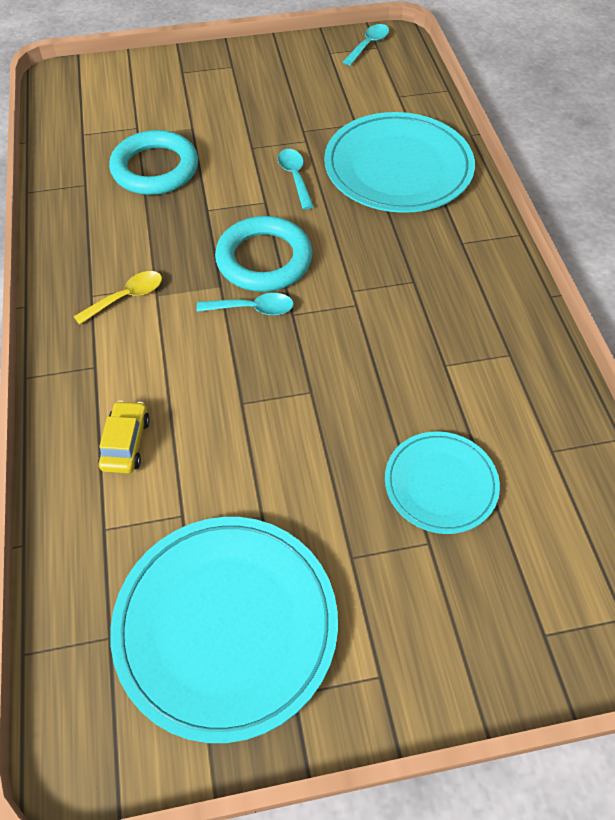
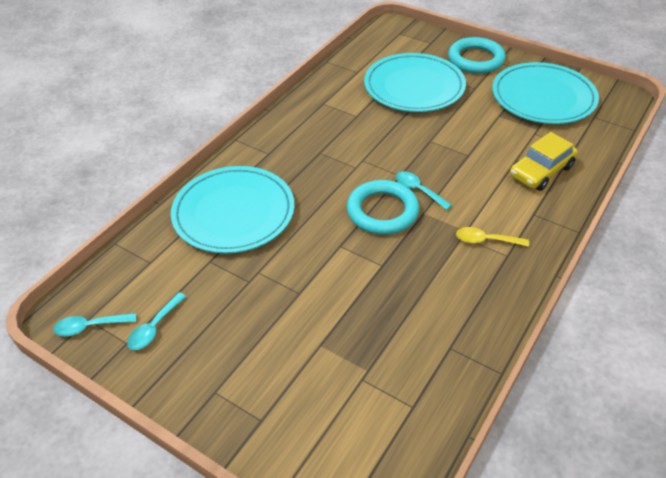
camera: 135 degrees left, 10 degrees down
(126, 443) = (541, 171): yellow car -> yellow car, size x1.57
(155, 168) = (385, 324): turquoise ring -> turquoise ring (476, 59)
(295, 177) = (301, 249): turquoise spoon -> turquoise spoon (154, 328)
(440, 484) = (414, 86): turquoise plate -> turquoise plate, size x1.76

